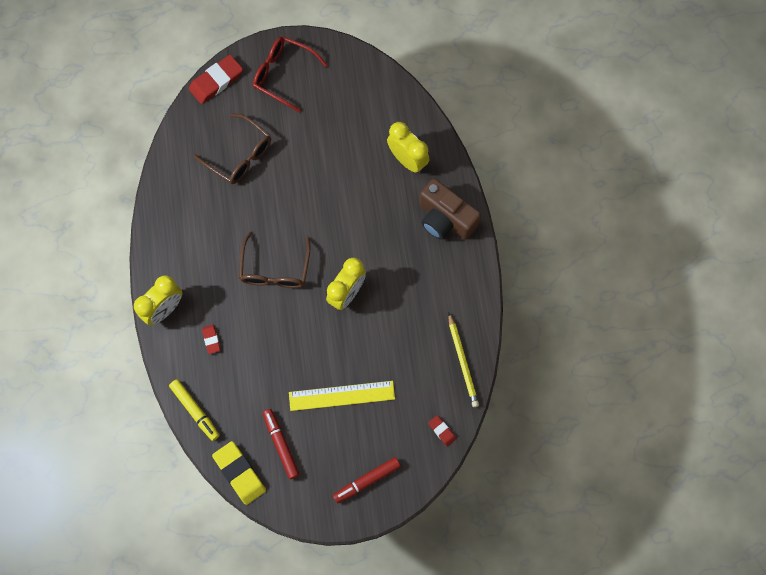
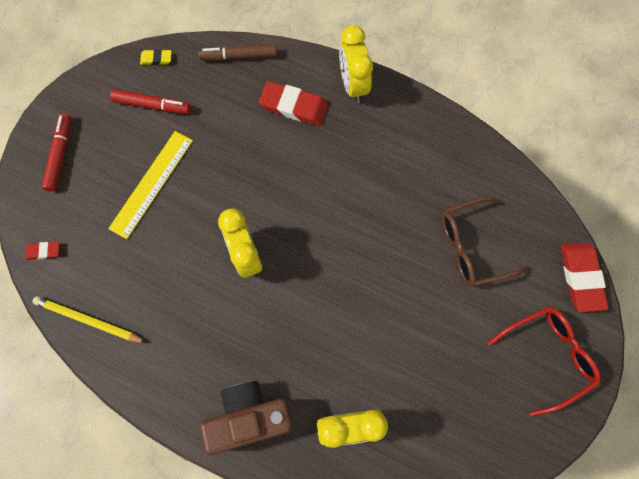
camera: 125 degrees right, 0 degrees up
(195, 411) = (239, 56): yellow marker -> brown marker
(211, 339) = (294, 106): red eraser -> red eraser, size x1.97
(239, 473) = (156, 59): yellow eraser -> yellow eraser, size x0.51
(275, 269) = (321, 203): brown glasses -> none

